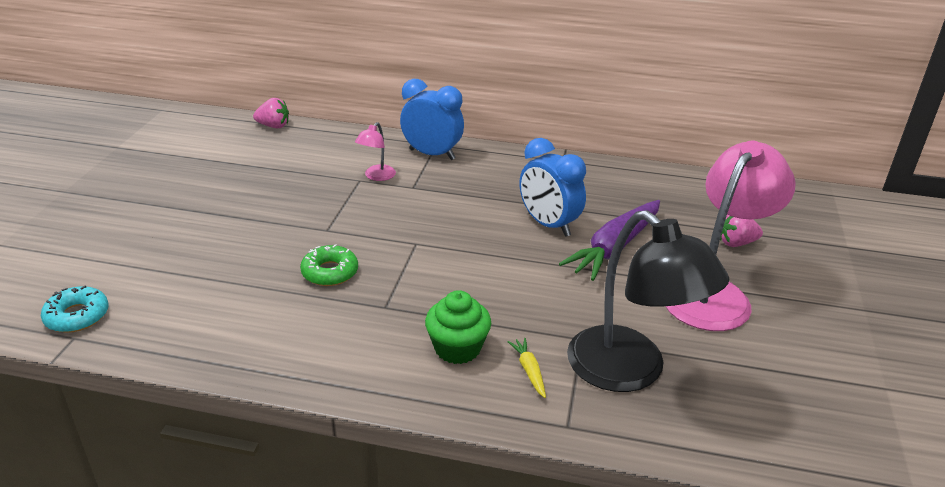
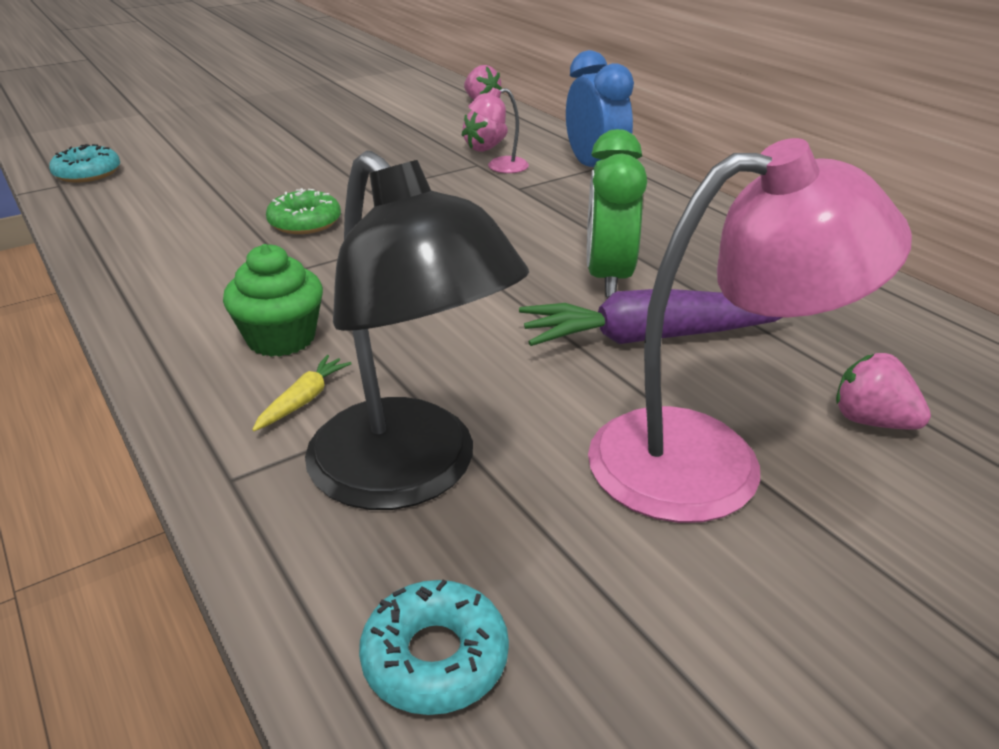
camera: 45 degrees right, 0 degrees up
(343, 165) = (485, 148): none -> pink strawberry
(548, 225) = (608, 278): blue clock -> green clock
(630, 371) = (411, 474): black lamp -> black lamp turned 45 degrees counterclockwise
(749, 428) = (435, 657): none -> turquoise donut

